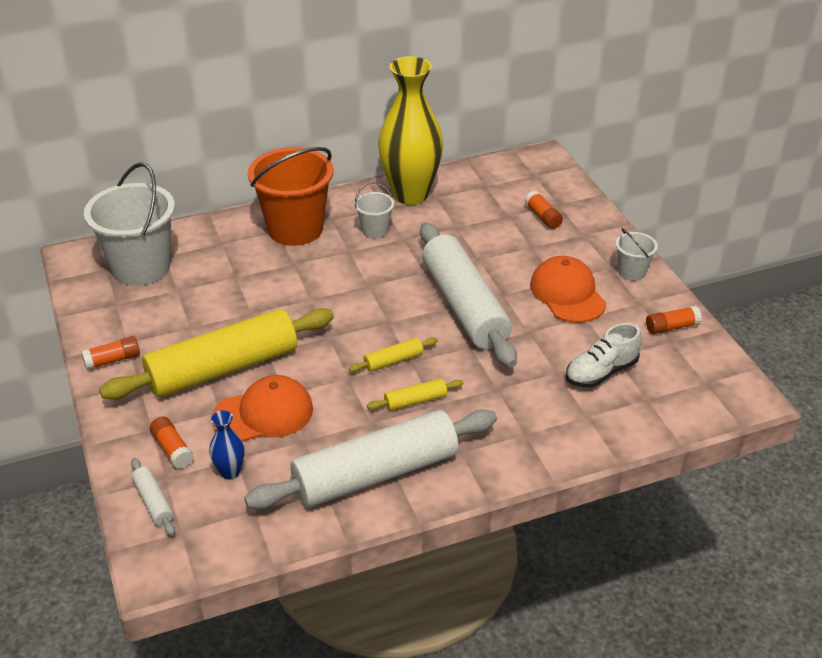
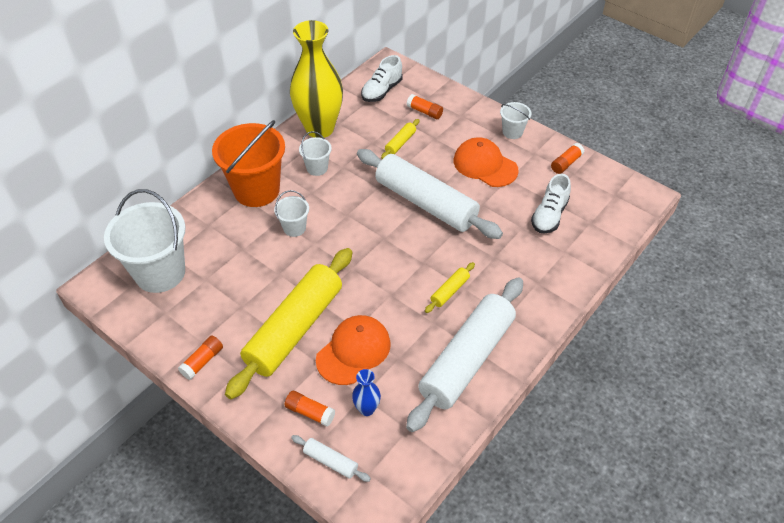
camera: 30 degrees left, 10 degrees up
(303, 277) = (294, 228): none -> white bucket
(393, 361) = (411, 267): yellow rolling pin -> yellow rolling pin (400, 143)
(511, 180) = (382, 91): none -> white shoe

